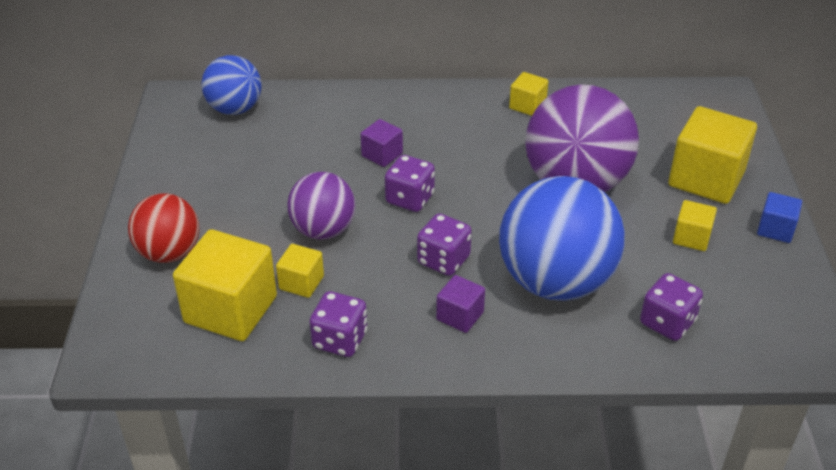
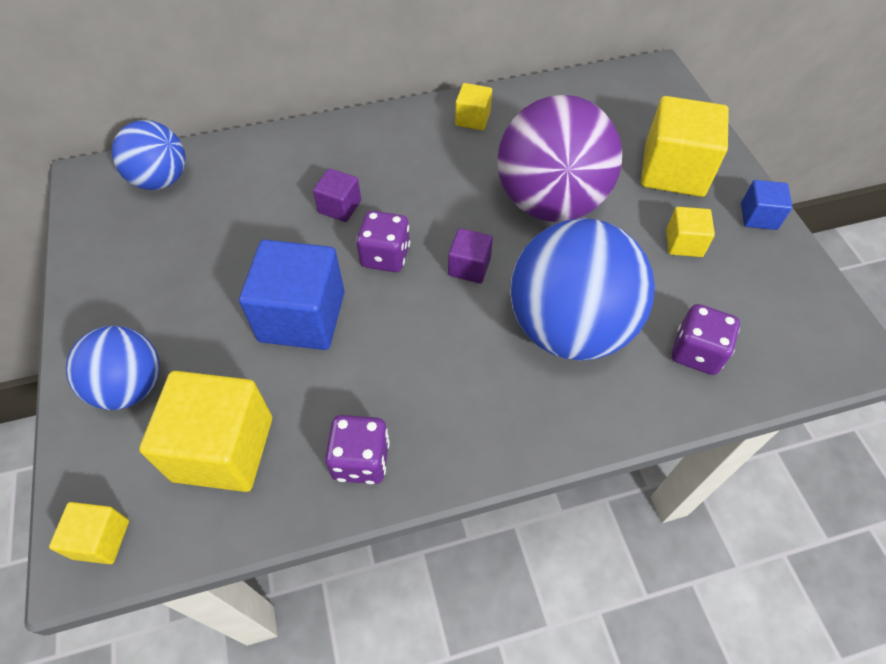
camera: 15 degrees left, 15 degrees up
(169, 253) = (131, 386): red ball -> blue ball
(301, 283) = (296, 392): yellow cube -> yellow cube (101, 539)
(323, 230) = (302, 316): purple ball -> blue cube
(443, 260) = (444, 327): purple dice -> none
(460, 316) = (483, 395): purple cube -> purple cube (469, 267)

